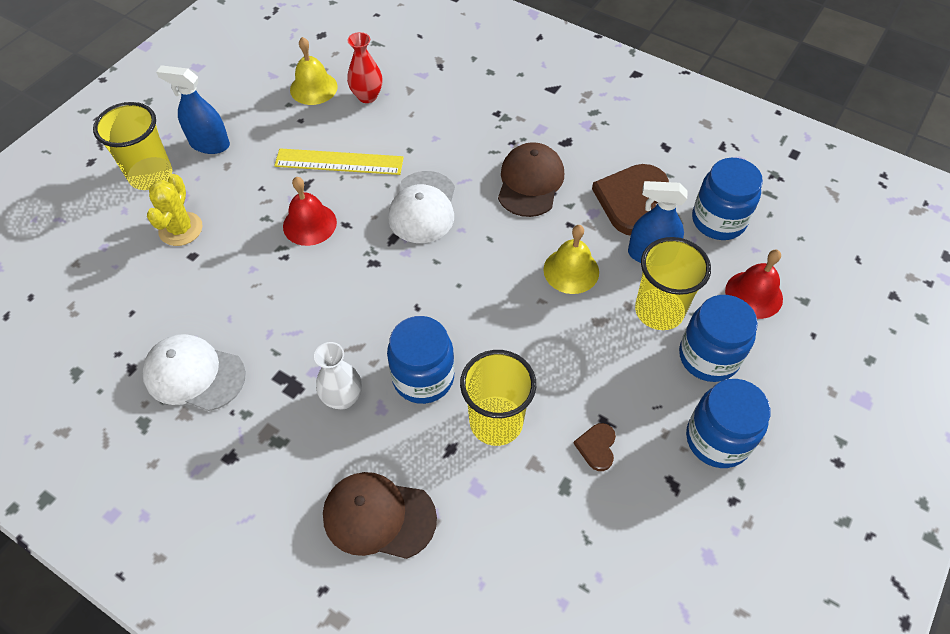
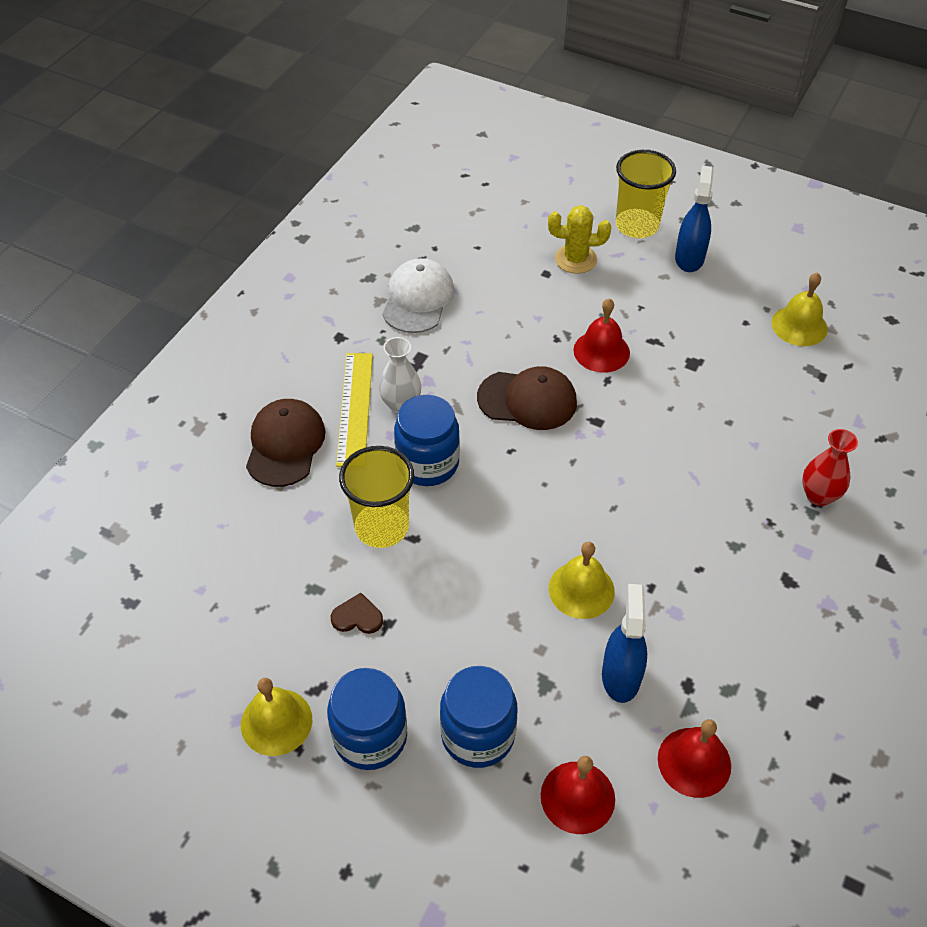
camera: 85 degrees right, 5 degrees down
(339, 162) = (693, 363): yellow ruler -> yellow ruler (355, 408)
(367, 96) = (802, 374): red vase -> red vase (818, 496)
(423, 207) = (644, 442): white cap -> none
(530, 182) = (708, 543): brown cap -> brown cap (527, 400)
(632, 200) = (705, 656): brown heart -> none
(659, 311) = (537, 682): yellow cup -> none
(709, 520) = (276, 722): none -> yellow bell
(718, 220) = (694, 762): blue jar -> red bell

